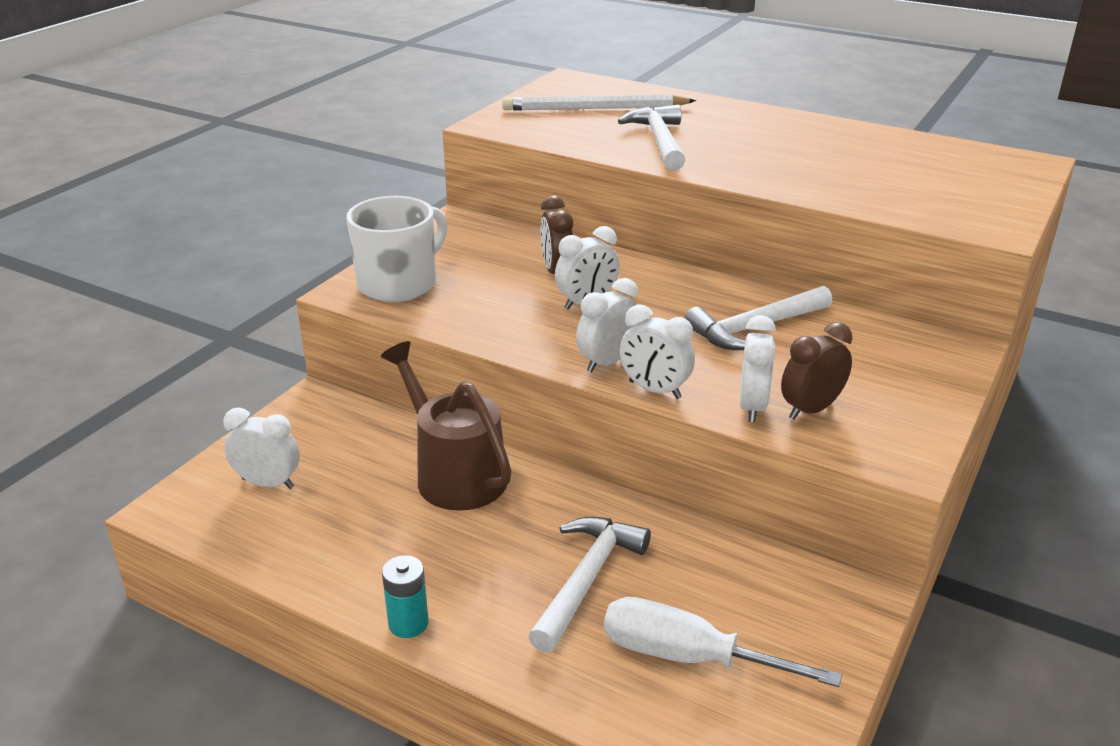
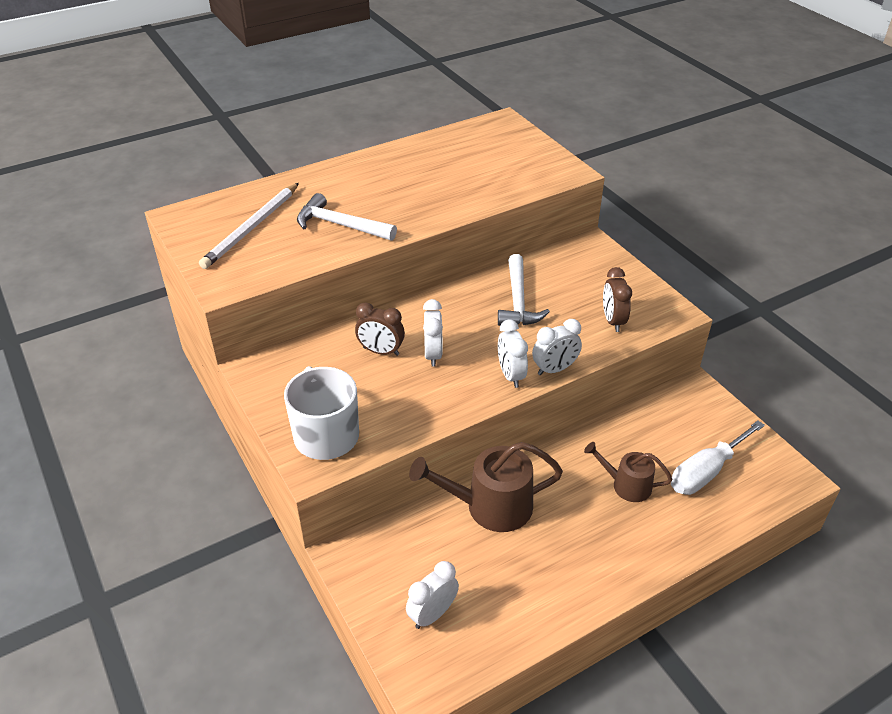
camera: 60 degrees left, 10 degrees up
(408, 623) = (621, 582): turquoise battery -> none
(587, 579) = (626, 485): white hammer -> brown watering can
(752, 407) = (596, 340): white clock -> none

